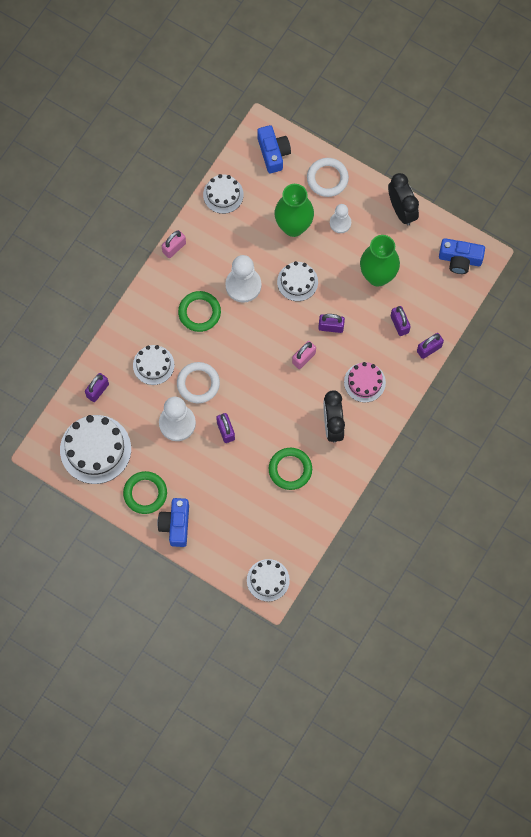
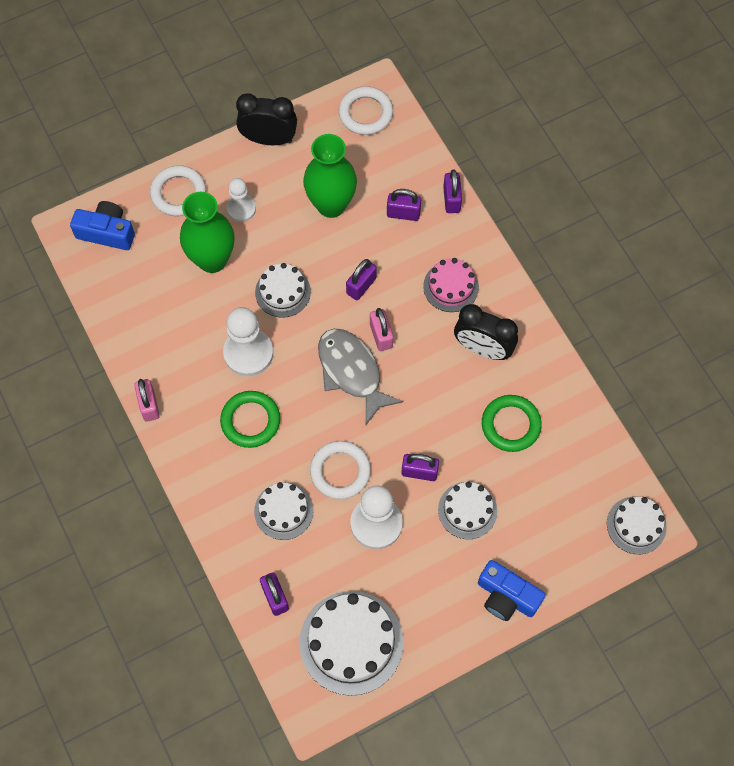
camera: 60 degrees left, 5 degrees down
(145, 493) = (445, 612): green ring -> none
(223, 194) = (120, 314): white cake -> white cake (467, 510)
(268, 354) = (352, 372): none -> grey fish
(460, 259) = (365, 113): blue camera -> white ring

